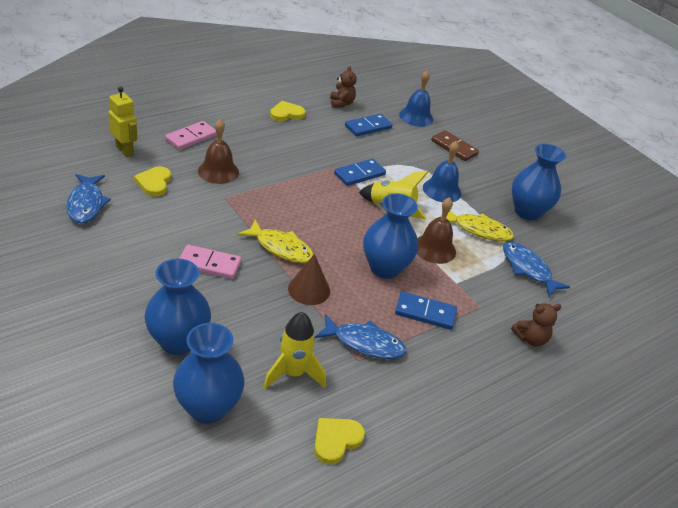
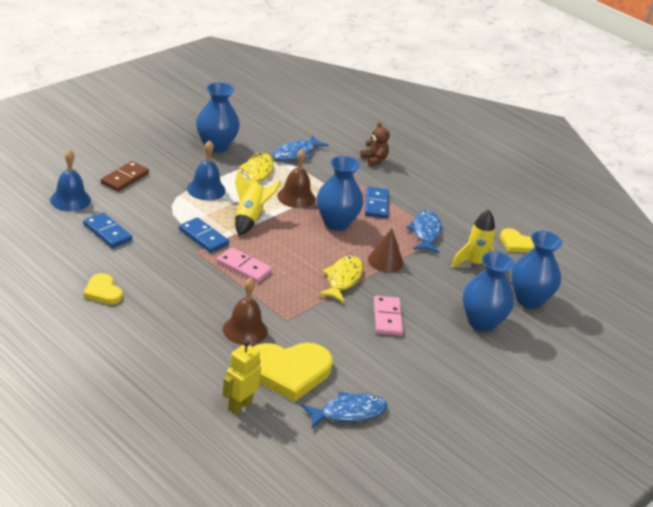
camera: 100 degrees left, 5 degrees down
(154, 183) = (288, 372): yellow heart -> yellow heart, size x1.89
(191, 137) = (188, 359): pink domino -> pink domino (244, 267)
(341, 103) = (60, 252): brown teddy bear -> none

